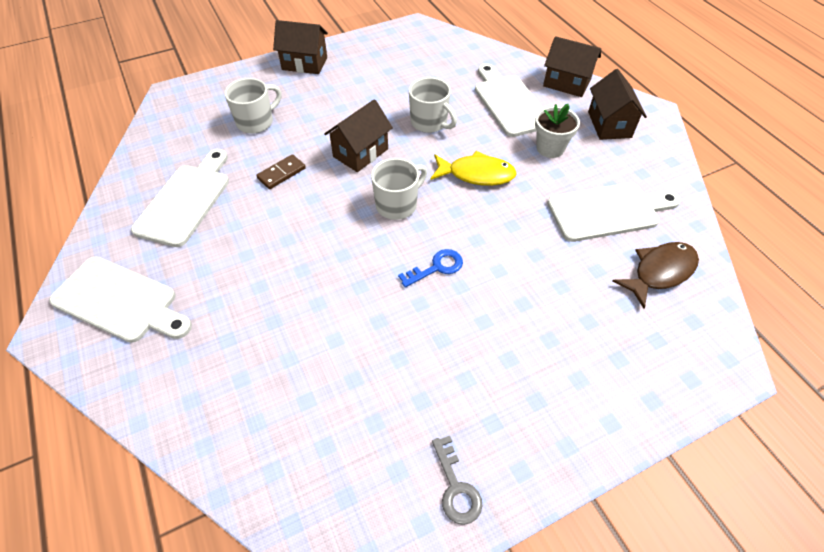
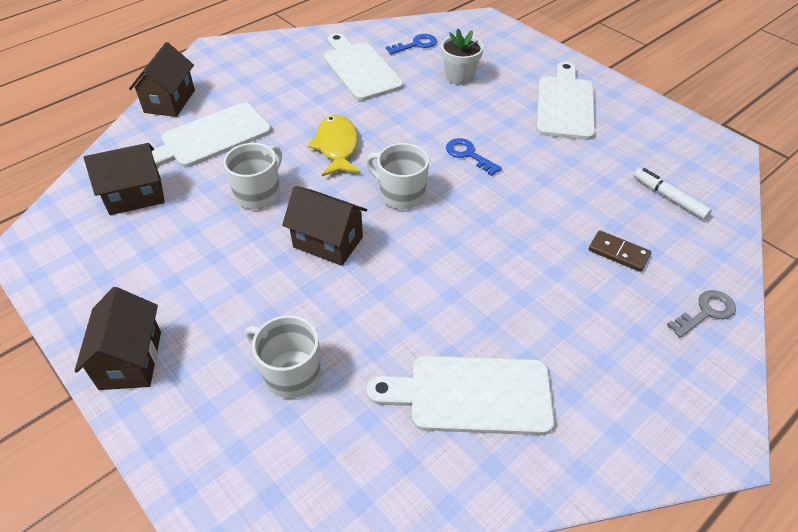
camera: 105 degrees left, 5 degrees down
(119, 301) = (644, 391): white cutting board -> white cutting board (565, 104)
(281, 173) = (387, 307): brown domino -> brown domino (618, 253)
(303, 436) = (669, 198): none -> white marker
(456, 487) = (645, 118): grey key -> grey key (706, 312)
(550, 148) = (283, 104): white flower pot -> white flower pot (459, 77)
(609, 124) = (239, 72): brown house -> brown house (135, 196)
(660, 272) = (416, 45): brown fish -> blue key

